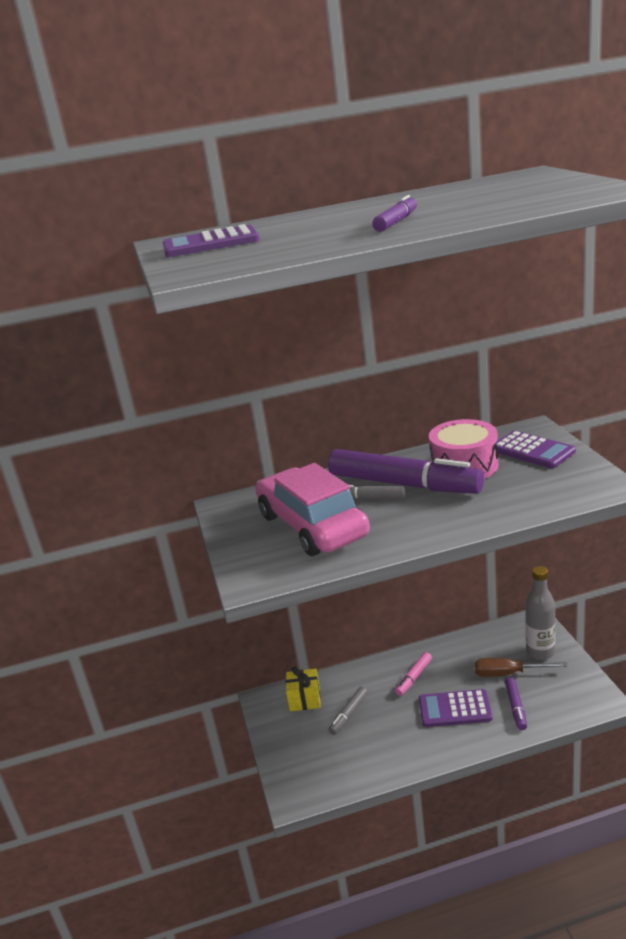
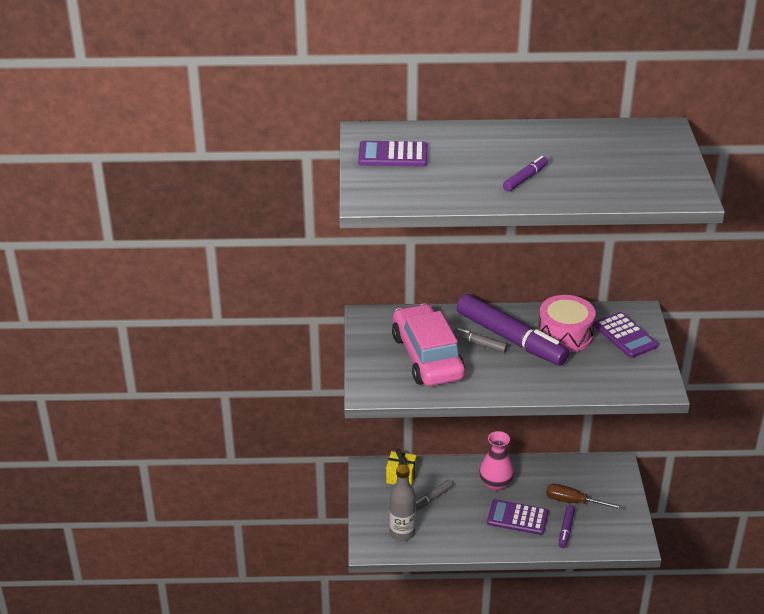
camera: 10 degrees right, 10 degrees up
(414, 678) = (495, 484): pink marker -> pink vase
(540, 652) = (609, 491): grey bottle -> grey bottle (402, 533)

